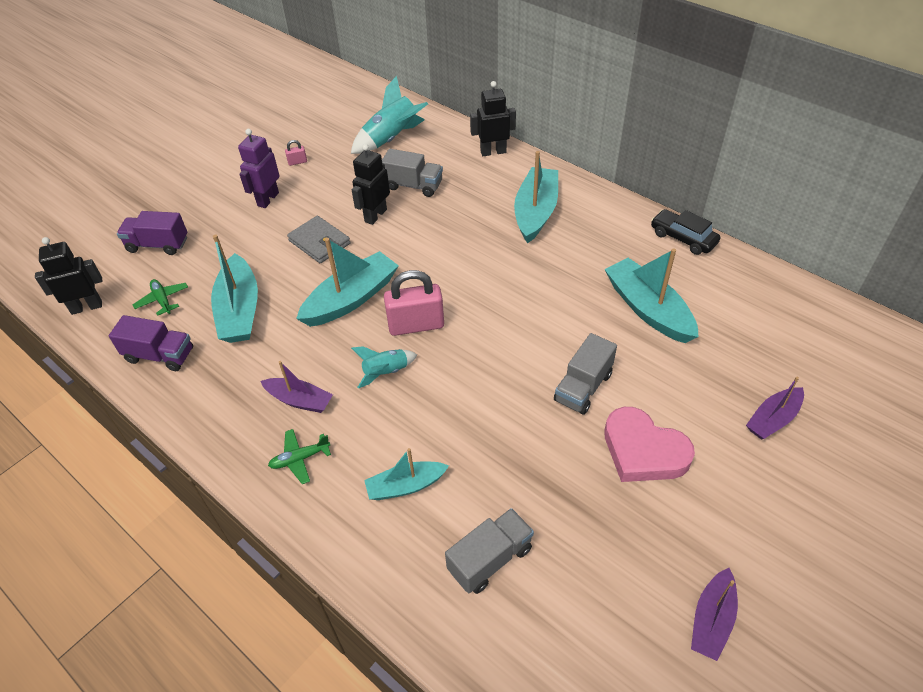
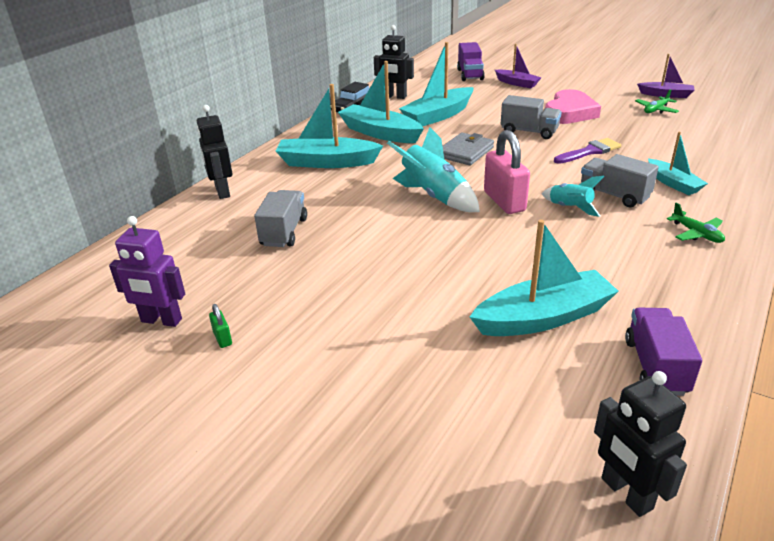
camera: 100 degrees left, 15 degrees down
(158, 245) = (449, 449): purple truck -> purple truck (470, 75)
(162, 300) = (563, 398): green plane -> green plane (656, 110)
(268, 199) = (317, 348): purple robot -> purple robot (161, 321)
(297, 162) = (222, 338): pink padlock -> green padlock
(299, 400) = (636, 247): purple boat -> none
(319, 242) = (401, 281): grey wallet -> grey wallet (465, 152)
(351, 299) = (486, 242): turquoise boat -> turquoise boat (380, 133)
(375, 215) = (343, 249): black robot -> black robot (395, 97)
(391, 139) = (179, 262): turquoise rocket -> turquoise rocket (434, 196)
(490, 559) = (696, 149): grey truck -> grey truck (614, 195)
(511, 432) = (590, 151): none -> purple brush

